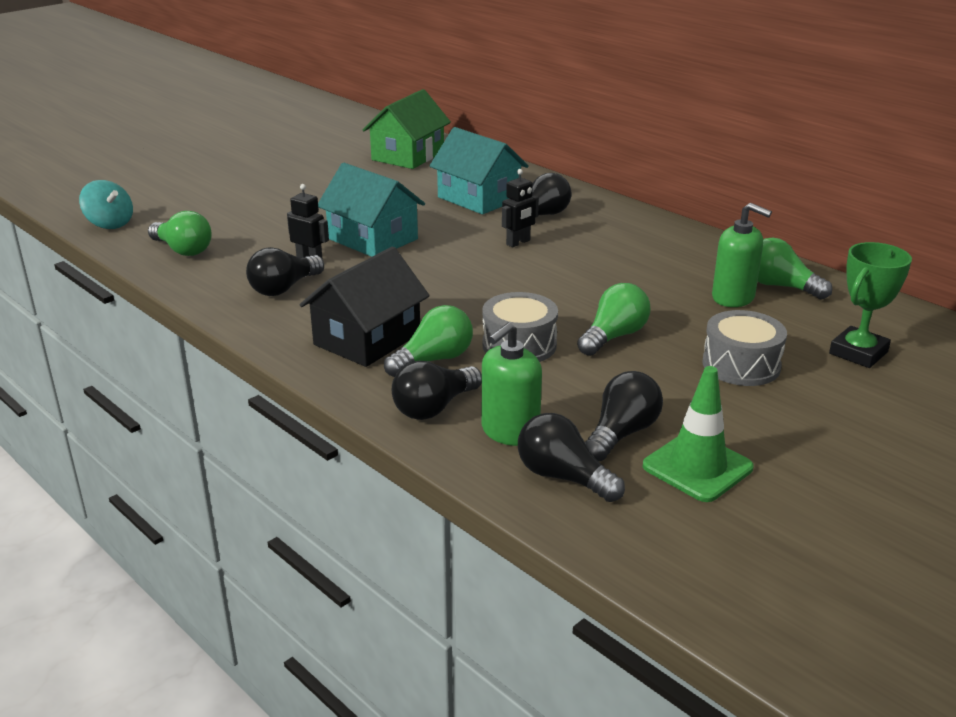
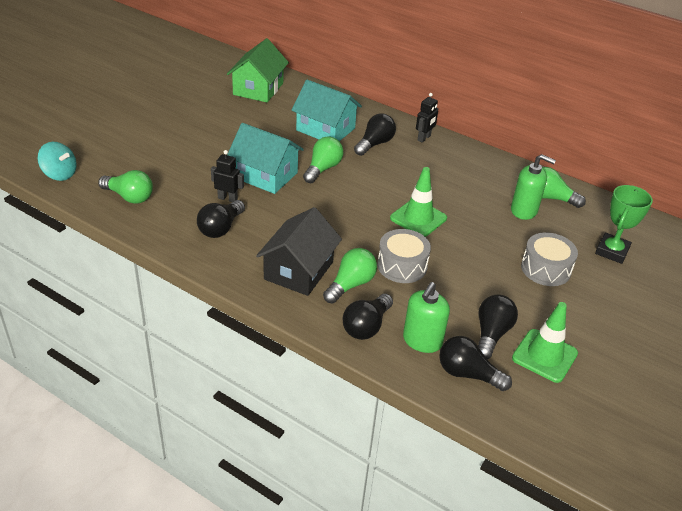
camera: 15 degrees left, 10 degrees up
(518, 242) = (368, 171): black robot -> black robot (424, 138)
(567, 296) = (418, 218): none -> green traffic cone
(614, 336) = (460, 252): green light bulb -> green light bulb (323, 169)

